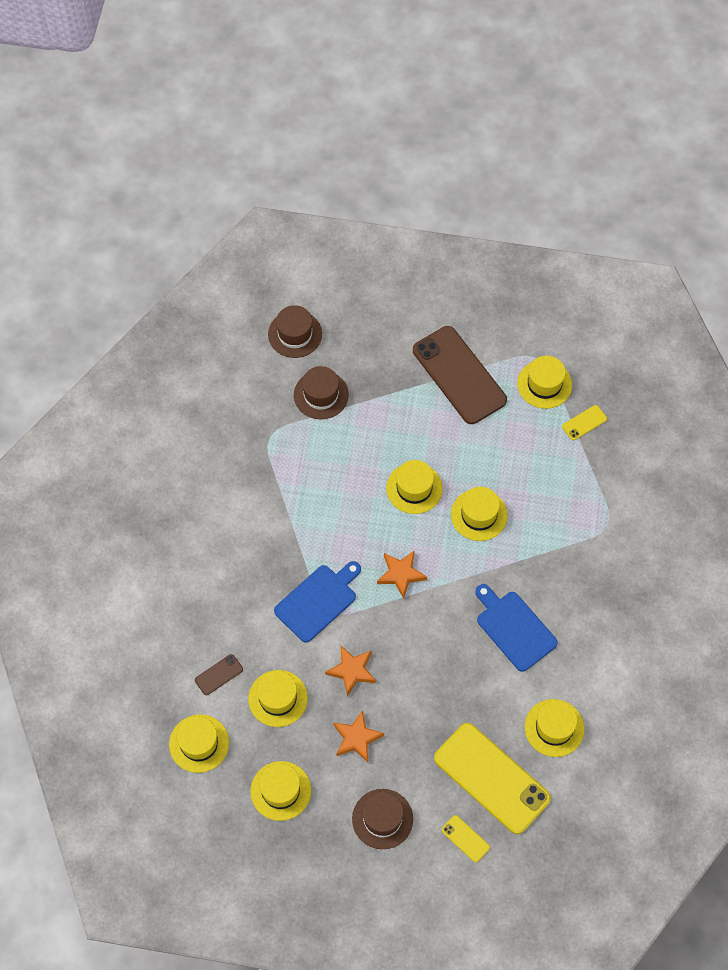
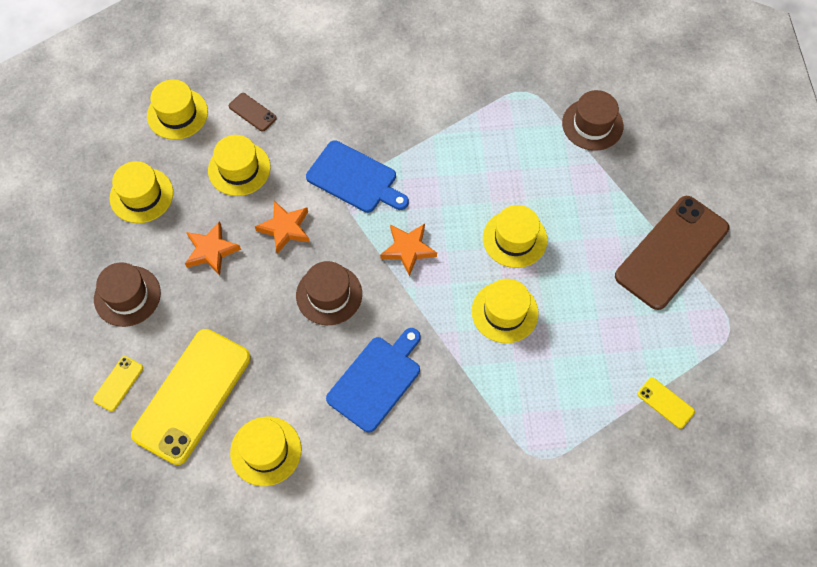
camera: 75 degrees right, 0 degrees up
(295, 334) = (654, 84): brown hat -> brown hat (329, 295)
(544, 384) = (698, 346): yellow hat -> none

